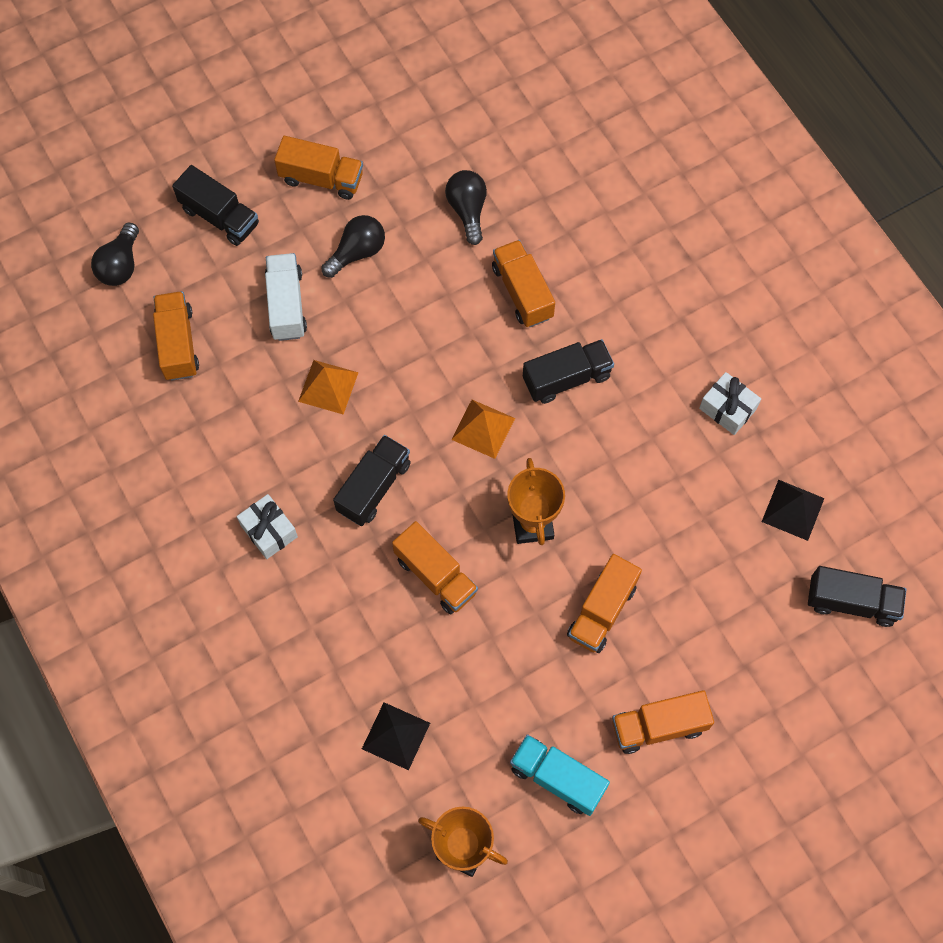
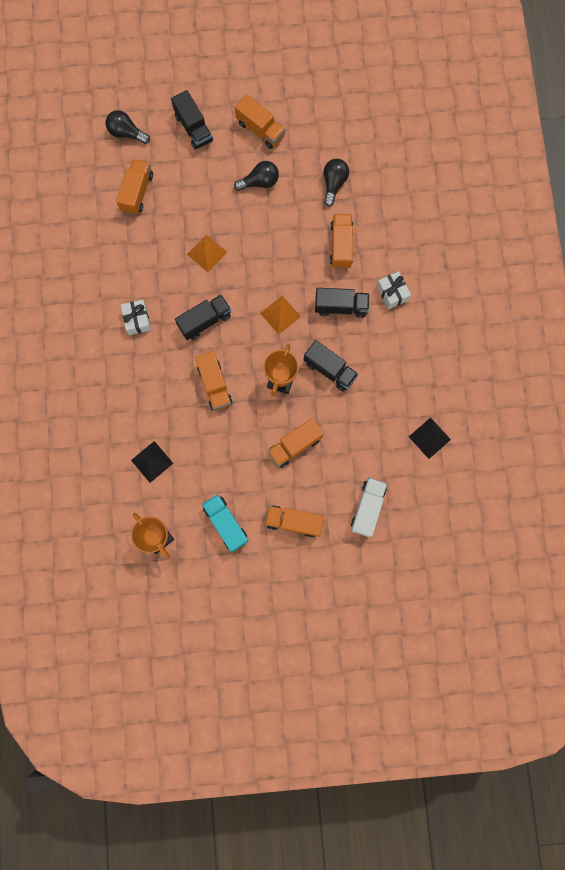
camera: 25 degrees right, 10 degrees up
(120, 265) = (126, 133): black light bulb -> black light bulb turned 75 degrees clockwise
(286, 305) = (206, 196): white truck -> white truck (367, 508)
(727, 409) = (422, 364): white gift -> white gift (392, 293)
(851, 602) = (435, 504): black truck -> black truck (330, 370)

